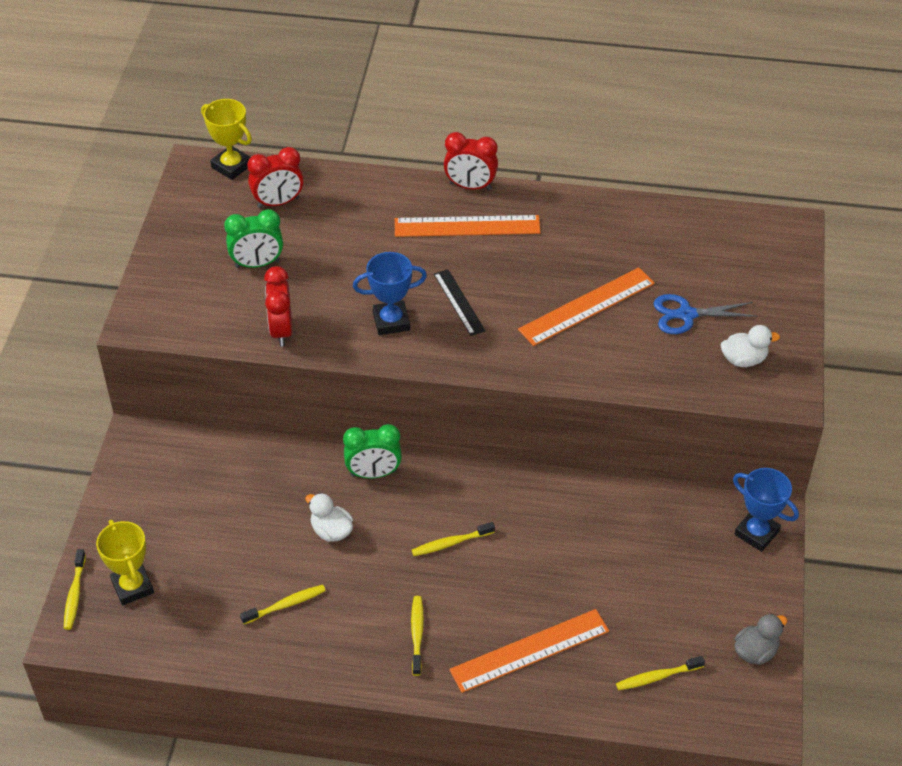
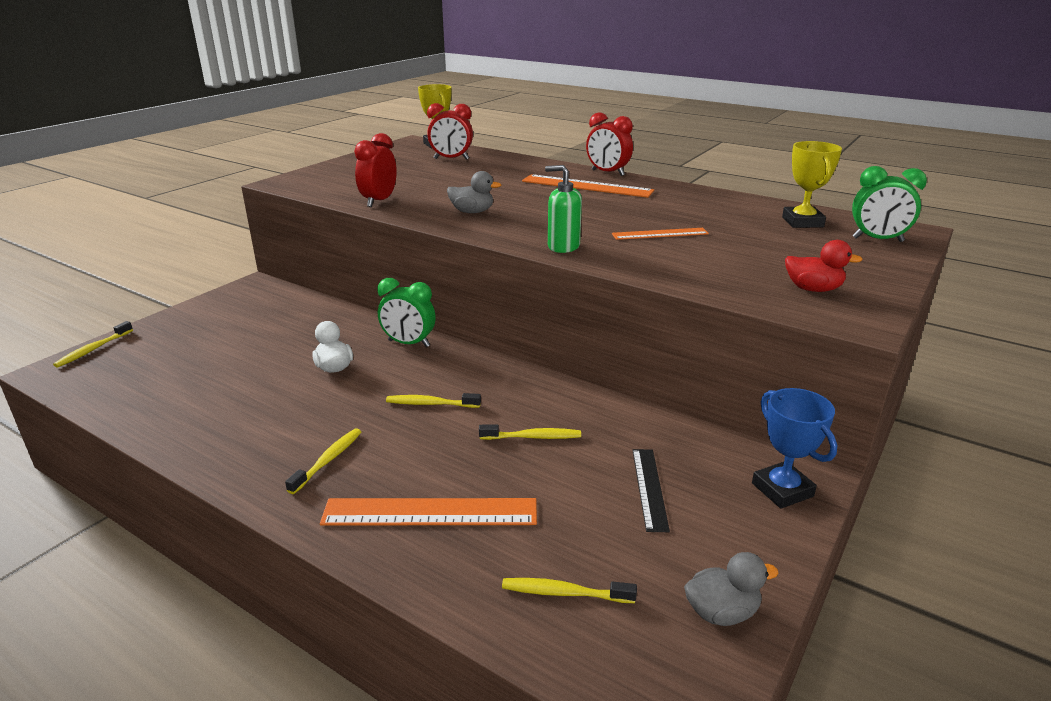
camera: 25 degrees right, 20 degrees down
(132, 587) = (139, 357): yellow trophy -> yellow trophy (802, 222)
(257, 264) = (402, 176): green clock -> green clock (877, 240)
(286, 605) = (238, 403): yellow toothbrush -> yellow toothbrush (533, 437)
(391, 321) = (472, 212): blue trophy -> grey duck
(459, 302) = (541, 213): black ruler -> black ruler (649, 488)
(516, 359) = (563, 246): none -> green soap dispenser
(587, 306) = (660, 234): orange ruler -> orange ruler, size x0.61
(686, 315) = (762, 254): blue scissors -> none
(743, 360) = (813, 289): white duck -> red duck

